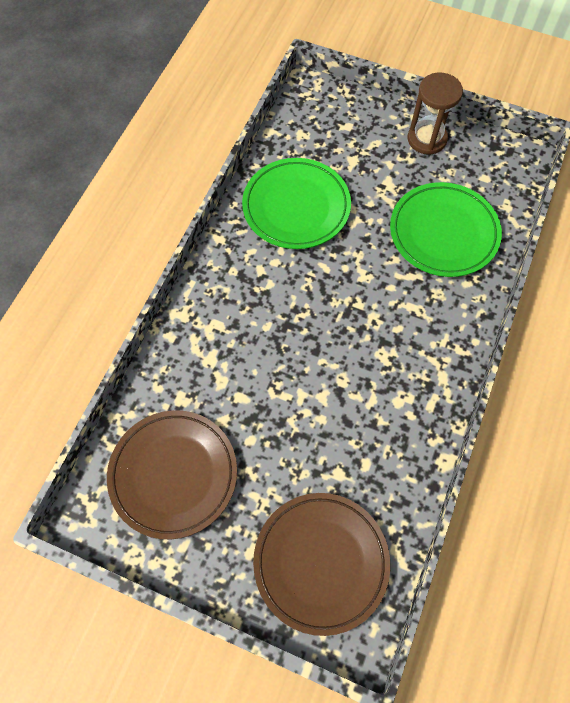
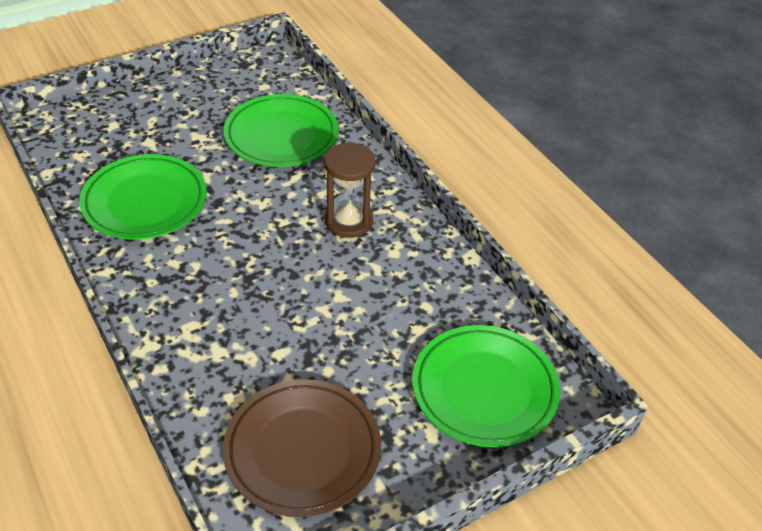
camera: 55 degrees left, 20 degrees down
(321, 562) = (484, 390): brown plate -> green plate
(427, 139) = (189, 92): brown hourglass -> brown hourglass (348, 221)

